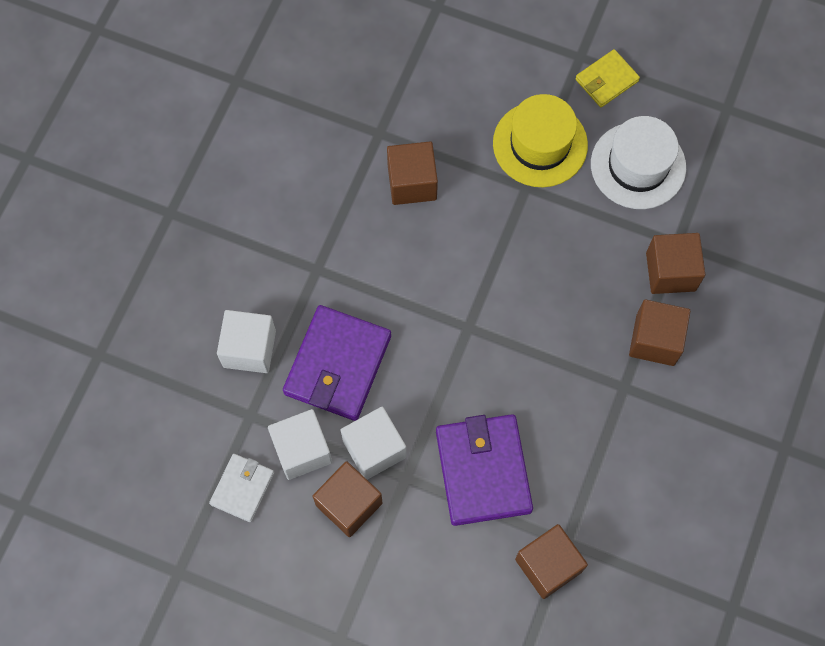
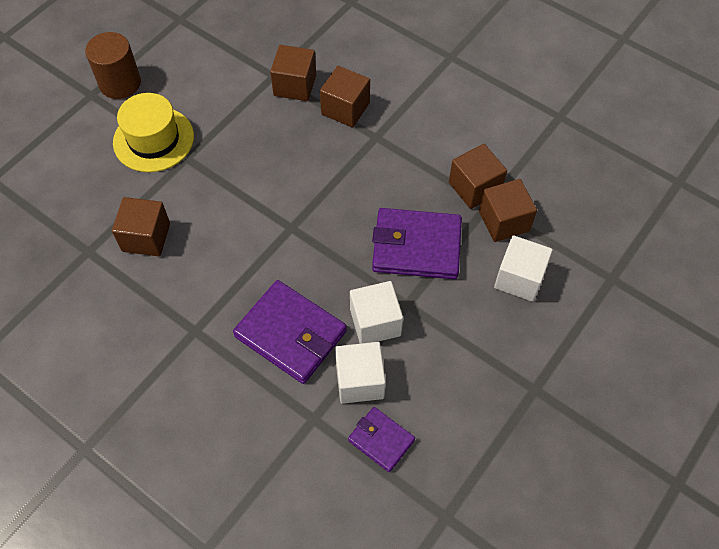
camera: 75 degrees left, 10 degrees down
(242, 488) = (381, 440): white wallet -> purple wallet
(249, 349) = (250, 405): white cube -> white cube (519, 278)
(349, 504) = (418, 353): brown cube -> brown cube (474, 187)
(606, 80) = (120, 83): yellow wallet -> brown cylinder
(638, 165) = (201, 82): white hat -> none

